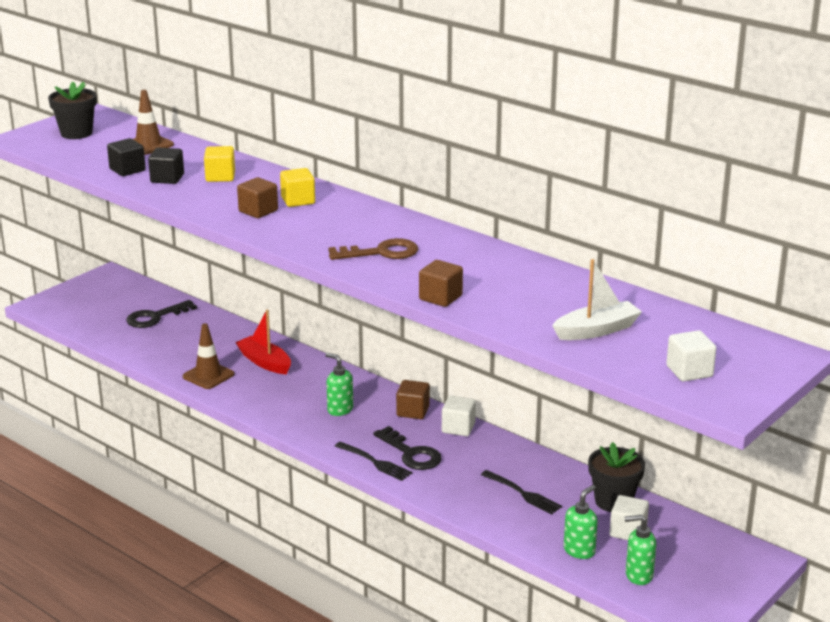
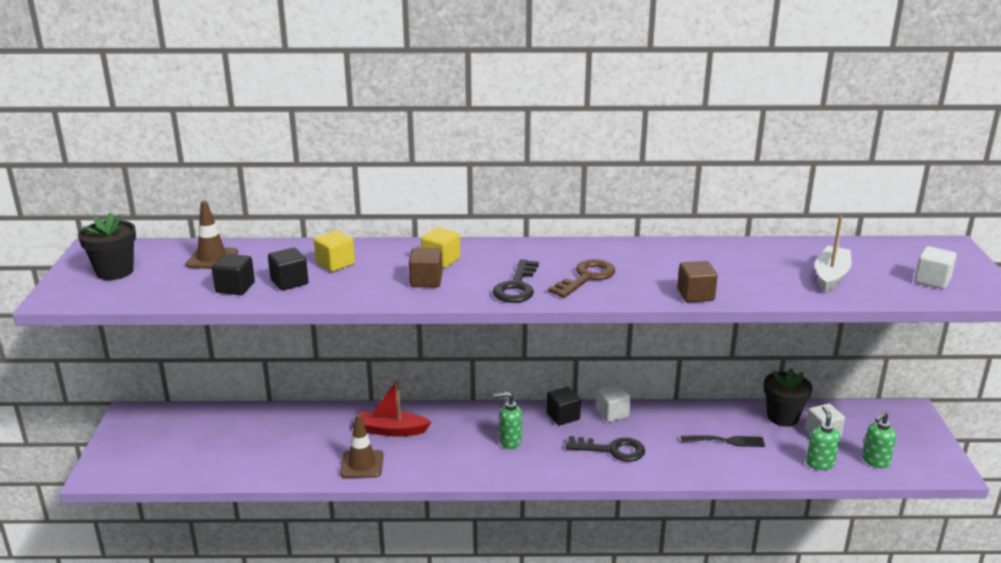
camera: 40 degrees left, 0 degrees up
(155, 317) = (235, 434): black key -> black key (517, 286)
(374, 462) = (598, 470): black fork -> none
(413, 411) = (563, 416): brown cube -> black cube

